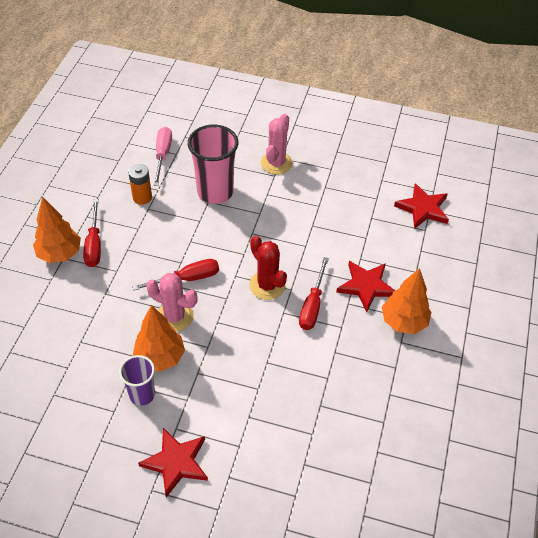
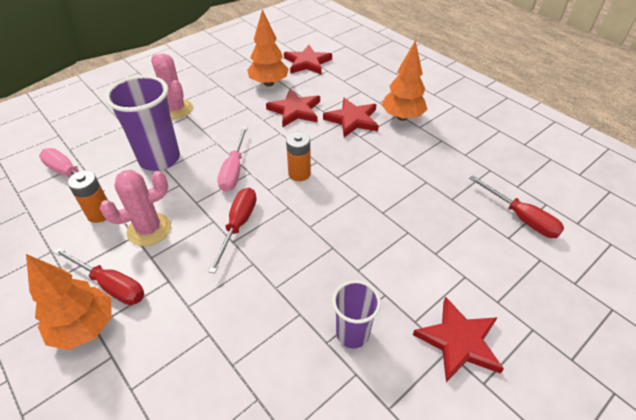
camera: 55 degrees left, 5 degrees down
(160, 357) = (316, 293): orange tree -> orange tree (269, 83)
(175, 316) = (275, 257): pink cactus -> pink cactus (149, 229)
(215, 192) = (159, 159): pink cup -> purple cup
(238, 242) = (234, 170): none -> pink screwdriver
(267, 285) = (299, 174): red cactus -> orange battery
(312, 305) = (345, 156): red screwdriver -> red screwdriver (521, 218)
(343, 239) = (295, 110): none -> red star

